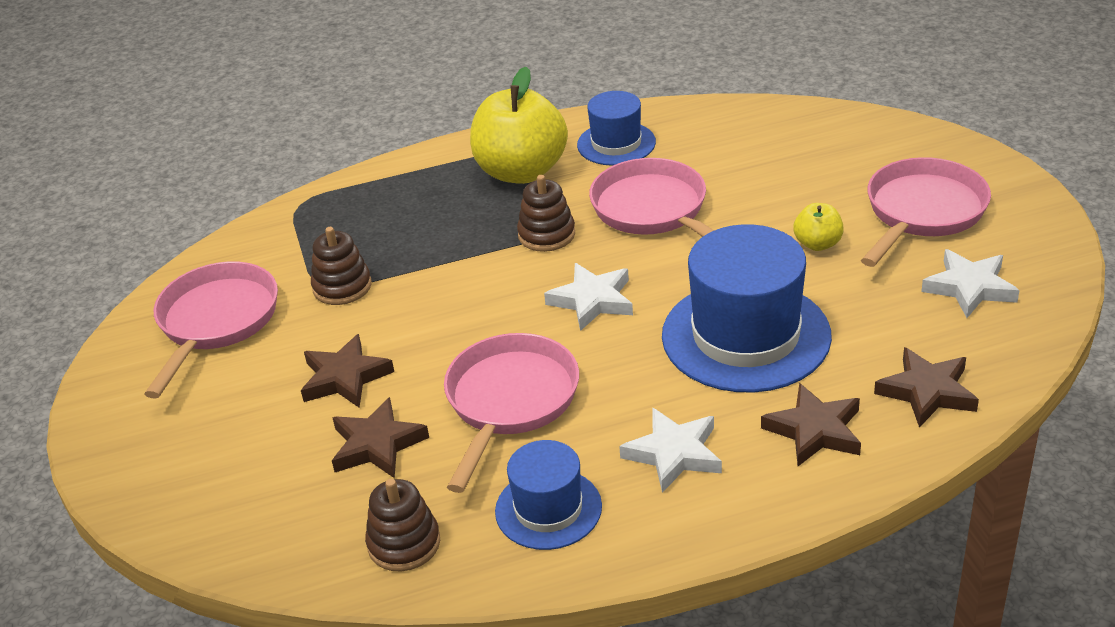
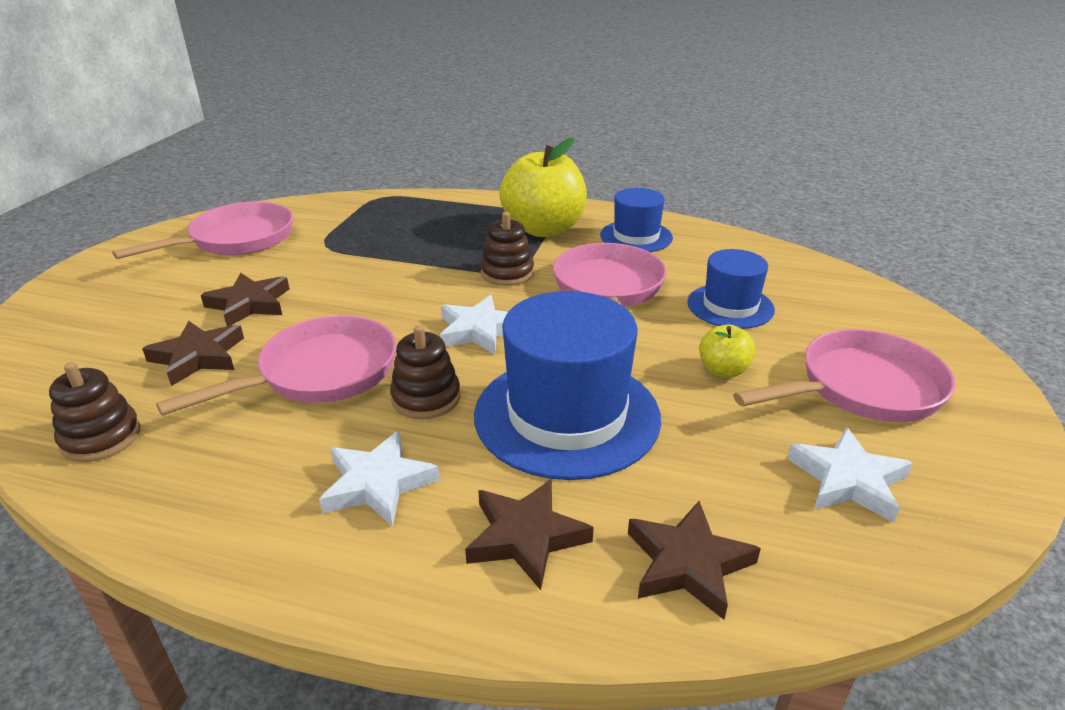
camera: 30 degrees right, 5 degrees down
(342, 287) = (333, 250): brown stacking toy -> brown stacking toy (426, 398)
(548, 509) = (224, 472): blue hat -> blue hat (730, 306)

